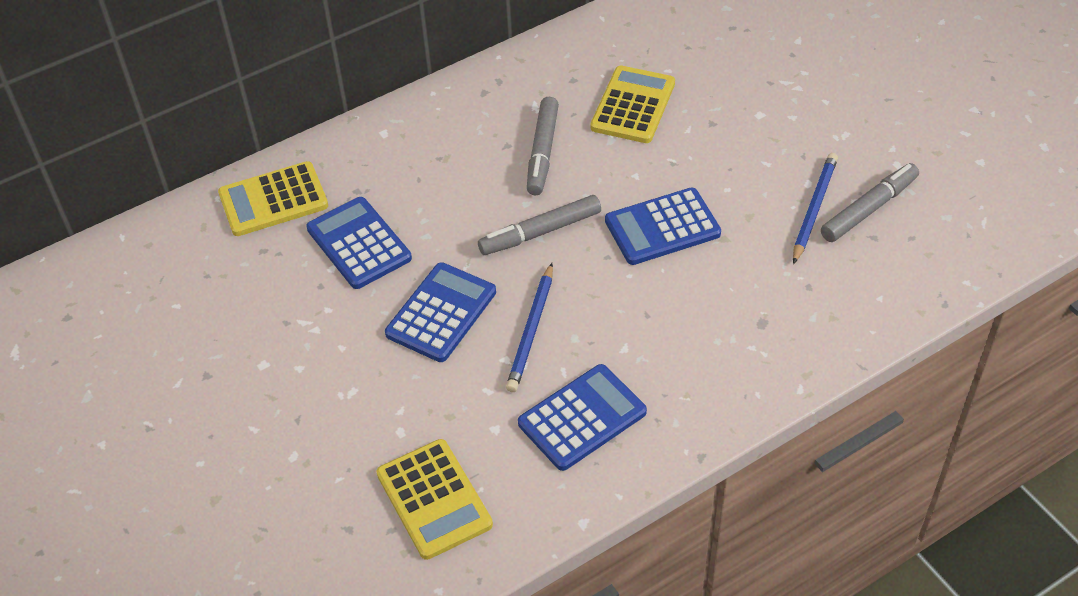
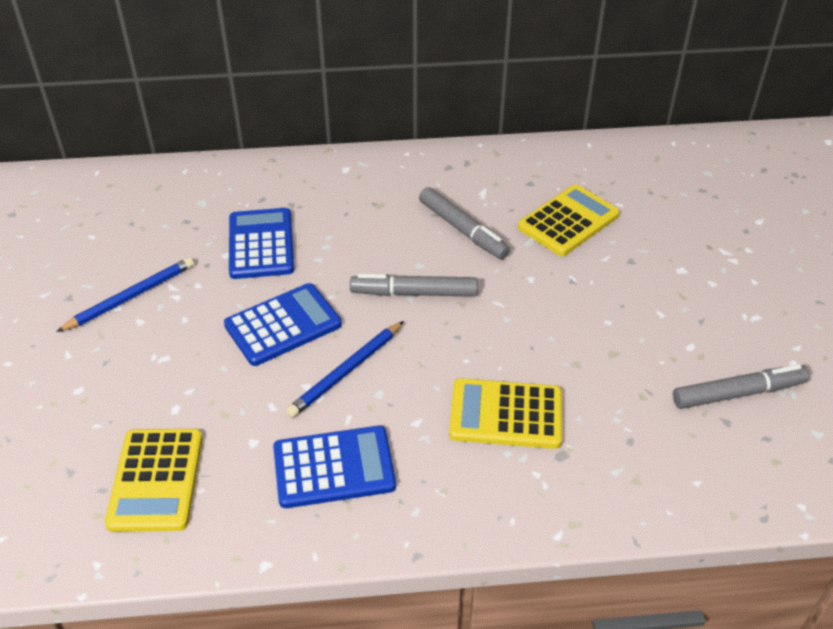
camera: 25 degrees right, 5 degrees down
(273, 200) = (223, 187): yellow calculator -> yellow calculator (506, 414)
(542, 152) = (462, 230): grey marker -> grey marker turned 75 degrees counterclockwise
(662, 227) = (524, 331): blue calculator -> none
(814, 209) = (681, 372): blue pencil -> blue pencil (130, 297)

